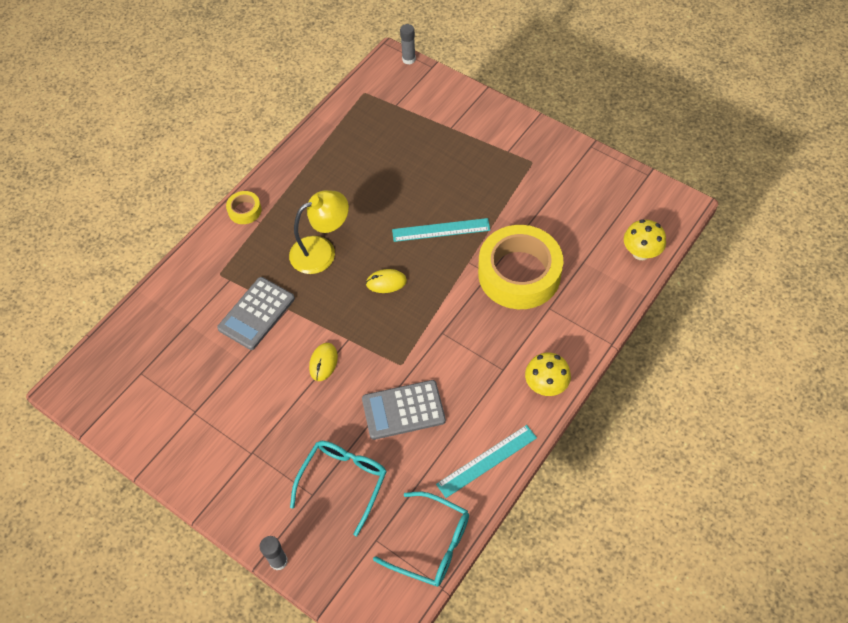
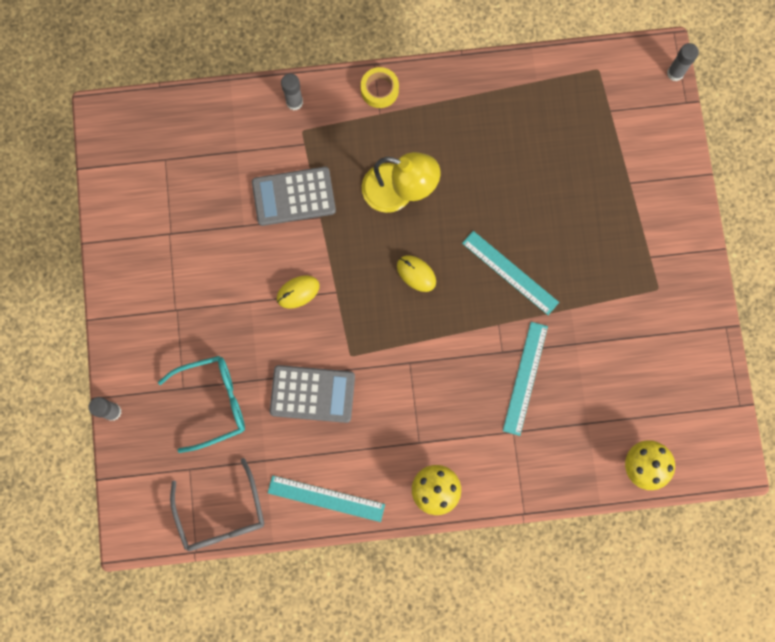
camera: 45 degrees right, 20 degrees up
(196, 264) = (294, 102): none -> grey glue stick
(403, 410) = (312, 394): grey calculator -> grey calculator turned 150 degrees clockwise
(432, 544) = (221, 515): turquoise glasses -> grey glasses
(519, 274) = (525, 378): yellow tape -> turquoise ruler

